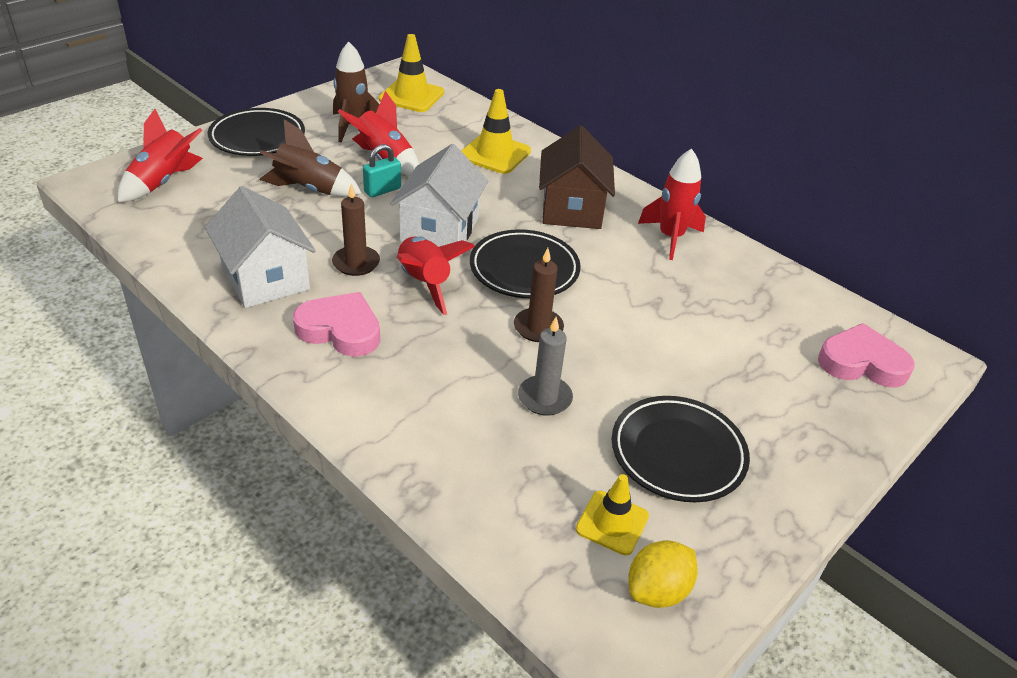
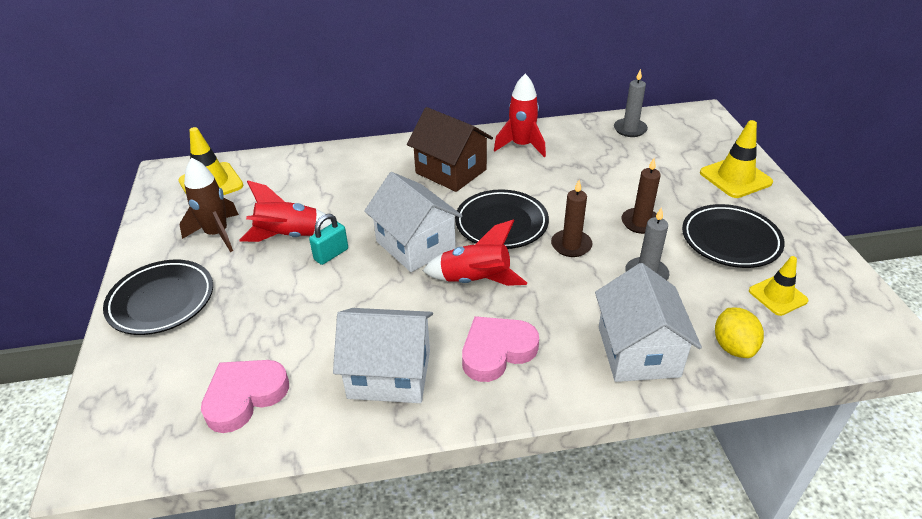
camera: 50 degrees left, 0 degrees up
(163, 182) = (160, 397): red rocket -> none
(309, 189) = (284, 297): brown rocket -> none
(356, 263) = (417, 308): brown candle -> brown candle (640, 223)
(382, 190) = (331, 254): turquoise padlock -> turquoise padlock turned 45 degrees clockwise
(416, 426) = (638, 351): none -> white house
(495, 154) = (345, 176): yellow traffic cone -> yellow traffic cone (735, 178)
(657, 590) = (841, 302): yellow lemon -> yellow lemon (733, 346)
(806, 306) = (630, 129): none -> grey candle
(861, 363) = (692, 136): pink heart -> pink heart (244, 396)

